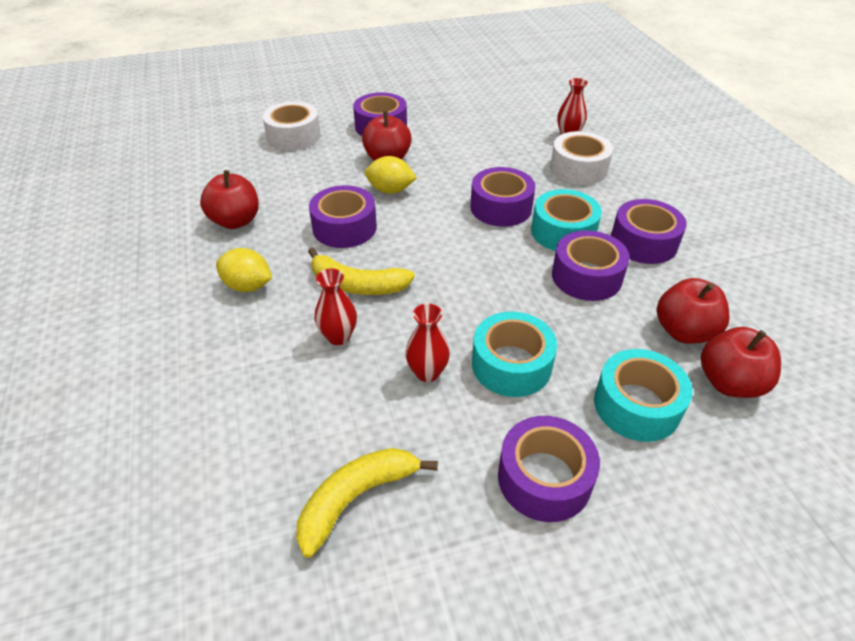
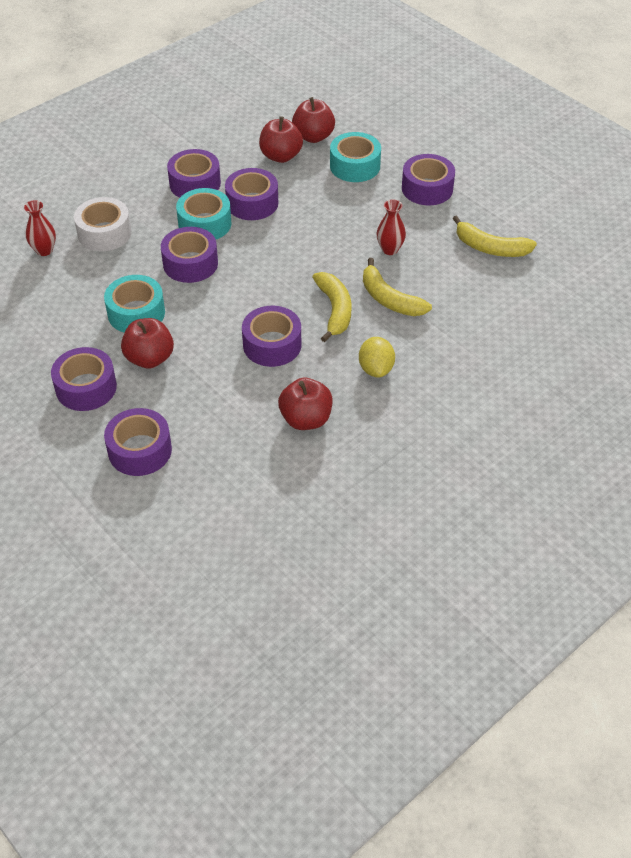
camera: 115 degrees left, 5 degrees up
(294, 136) = (140, 450): white tape -> purple tape
(338, 336) = (389, 299): red vase -> yellow banana
(390, 190) = (201, 337): yellow lemon -> none
(511, 365) = (358, 217): turquoise tape -> turquoise tape (136, 313)

